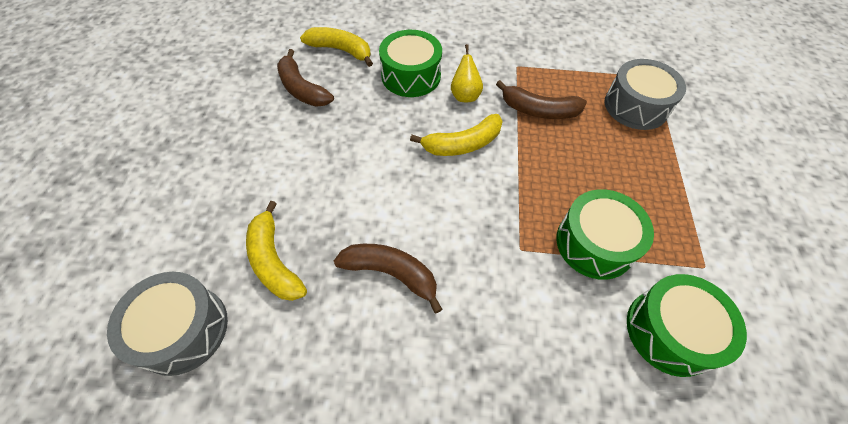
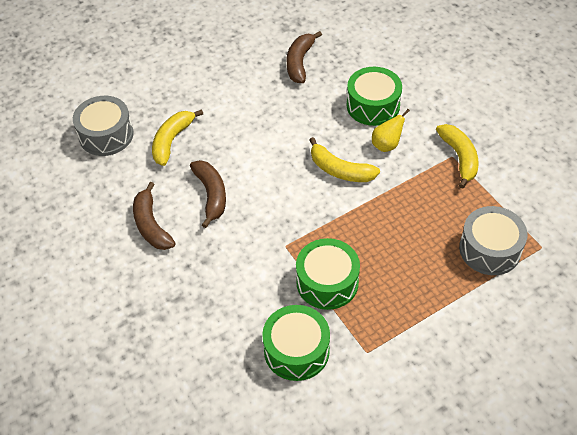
camera: 55 degrees right, 5 degrees down
(341, 50) = (355, 55): yellow banana -> yellow banana (459, 158)
(538, 110) = (418, 193): brown banana -> brown banana (151, 225)

